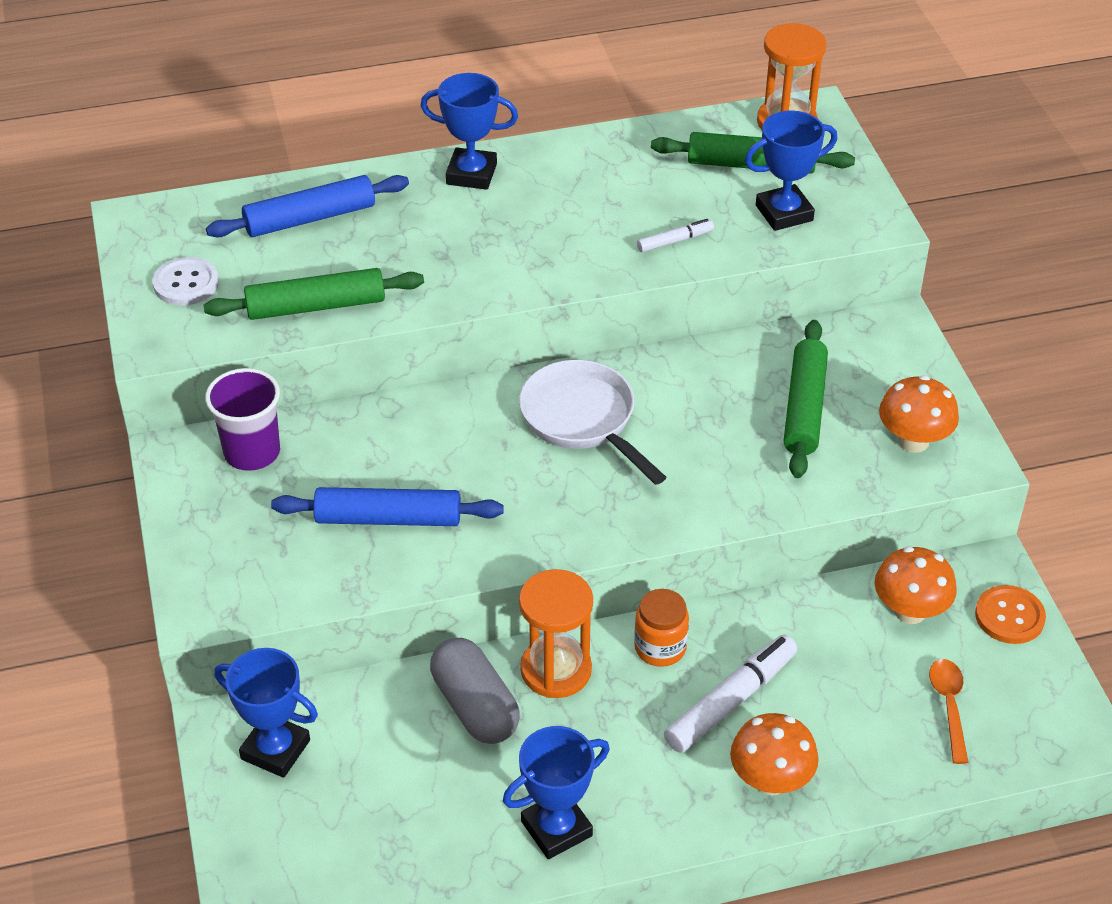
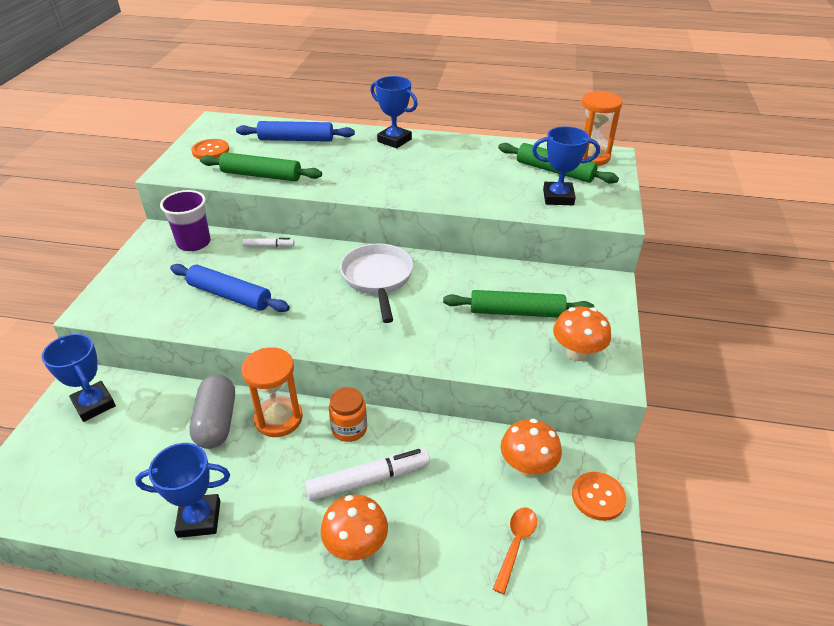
camera: 25 degrees right, 5 degrees down
(186, 283) = (210, 151): white button -> orange button
(675, 241) = (481, 195): white marker -> white marker (269, 246)
(804, 408) = (516, 312): green rolling pin -> green rolling pin turned 60 degrees clockwise

